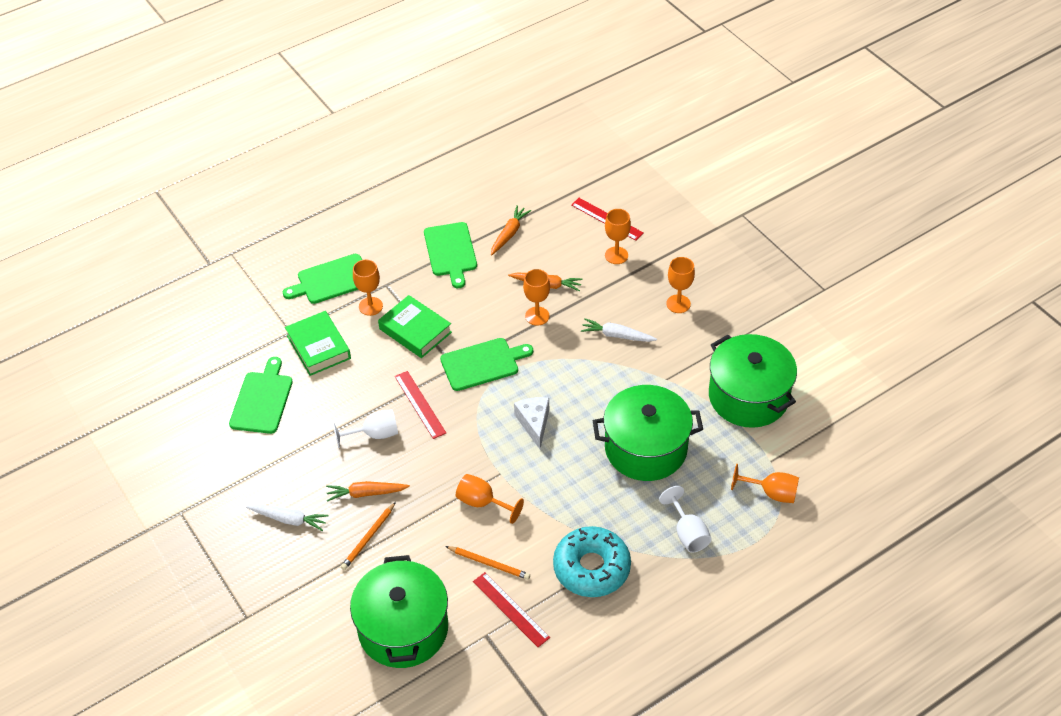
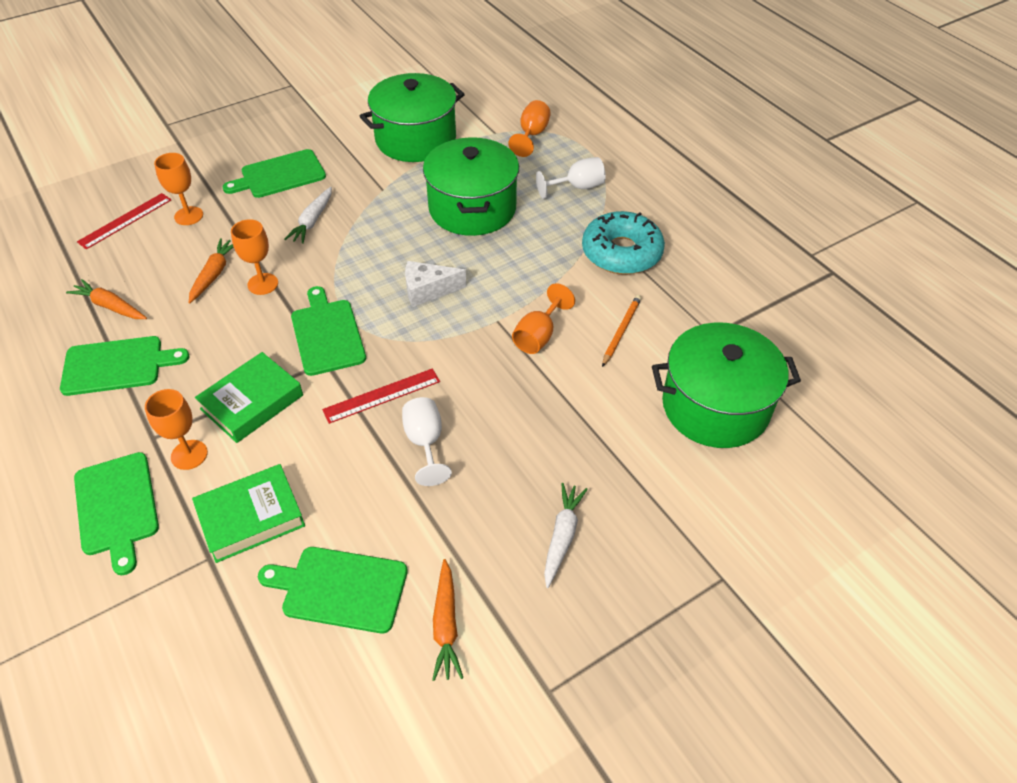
camera: 90 degrees left, 0 degrees up
(366, 493) = (521, 449): orange carrot -> orange carrot (446, 625)
(368, 538) = (590, 444): orange pencil -> none
(511, 609) = (677, 314): red ruler -> none
(678, 304) = (279, 175): orange goblet -> green cutting board

